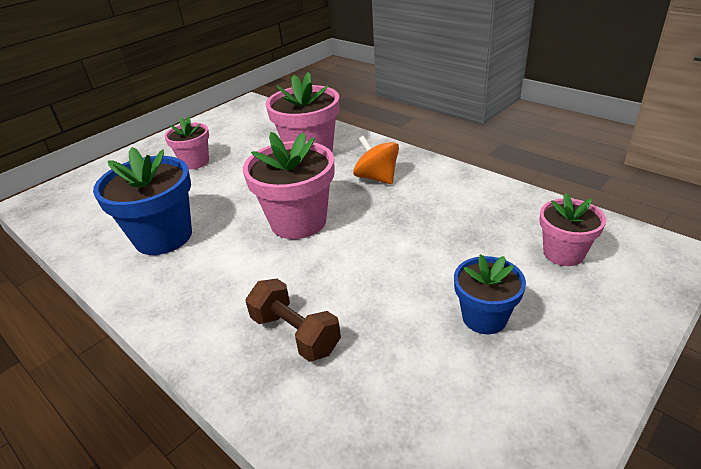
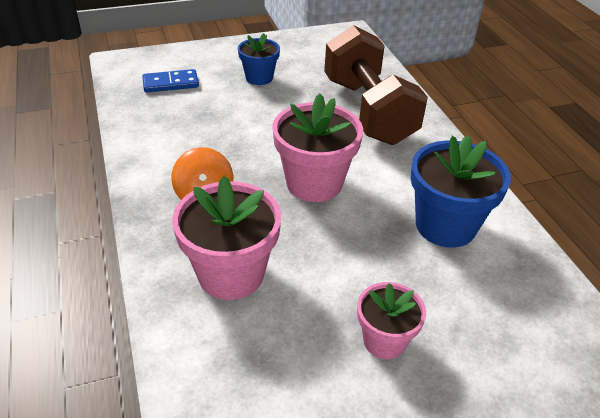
camera: 155 degrees left, 5 degrees up
(295, 334) = (368, 111): brown dumbbell -> brown dumbbell, size x2.02
(563, 253) = (170, 83): pink flower pot -> blue domino

